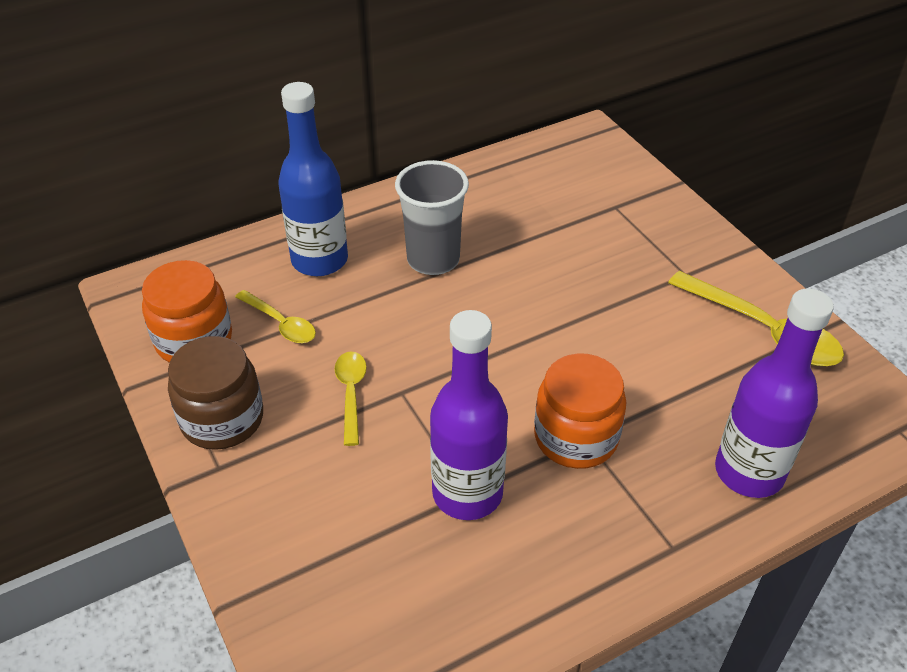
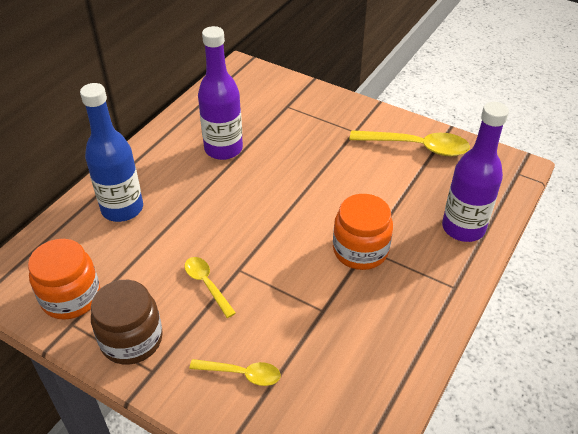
camera: 30 degrees left, 0 degrees up
(281, 323) = (126, 260): yellow spoon -> yellow spoon (241, 374)
(433, 260) = (198, 179): grey cup -> none
(467, 493) = (322, 311): purple bottle -> purple bottle (223, 149)

